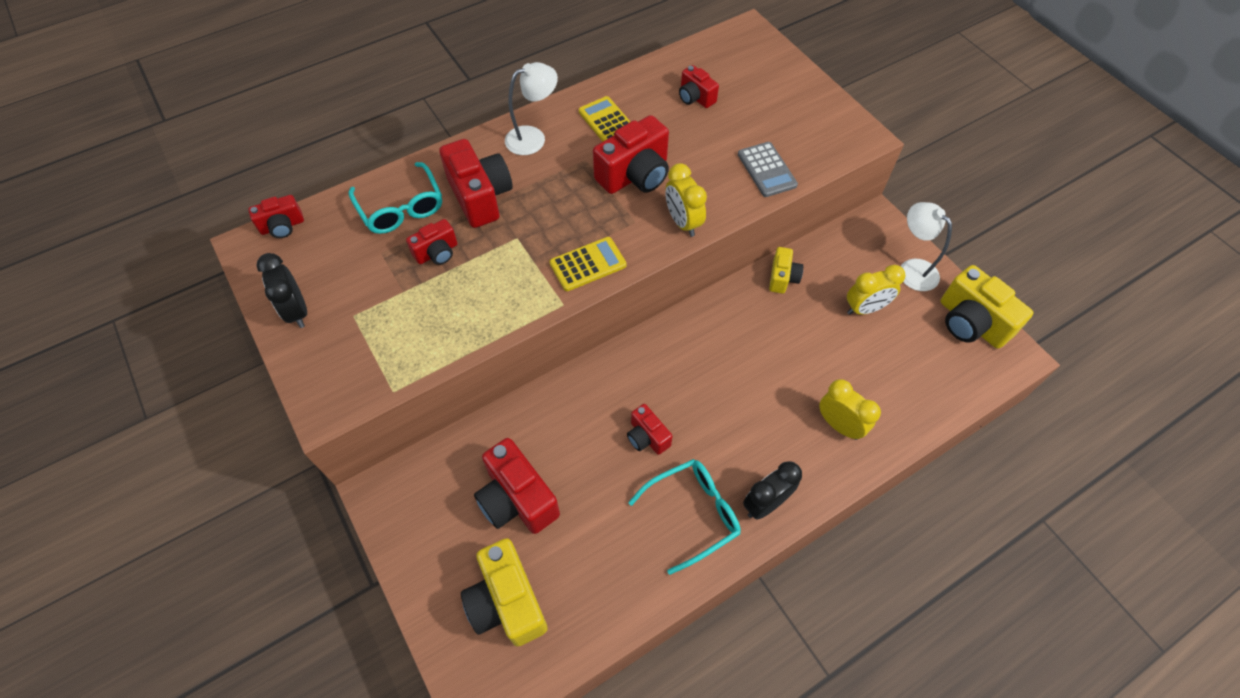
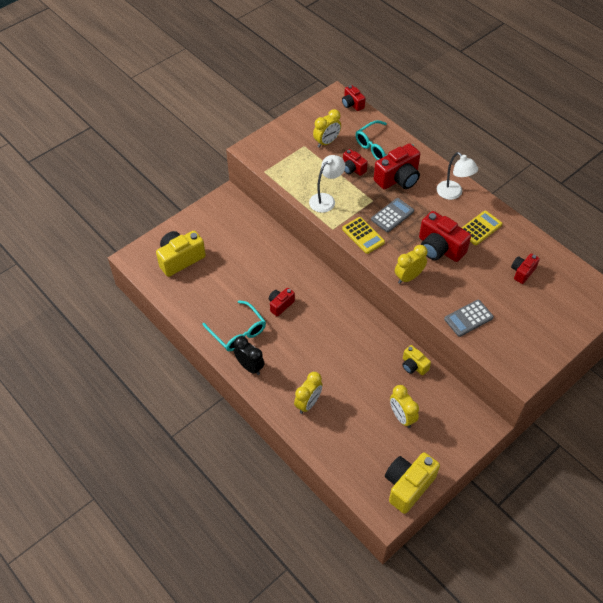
camera: 80 degrees right, 5 degrees down
(297, 311) = (301, 124): black clock -> none
(359, 279) = (326, 142): none -> yellow clock
(517, 499) = (233, 253): red camera -> none
(555, 219) = (392, 215): none -> grey calculator
(782, 278) = (413, 366): yellow camera -> yellow camera turned 45 degrees clockwise
(912, 269) = (445, 447): white lamp -> white lamp (326, 199)

